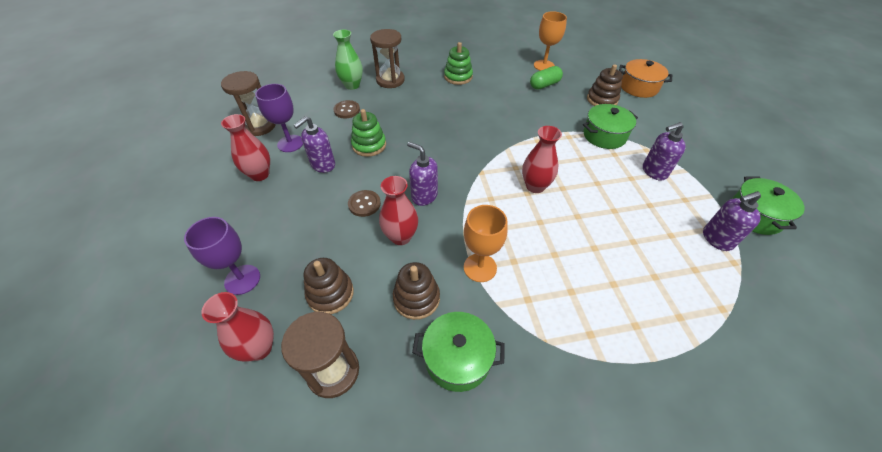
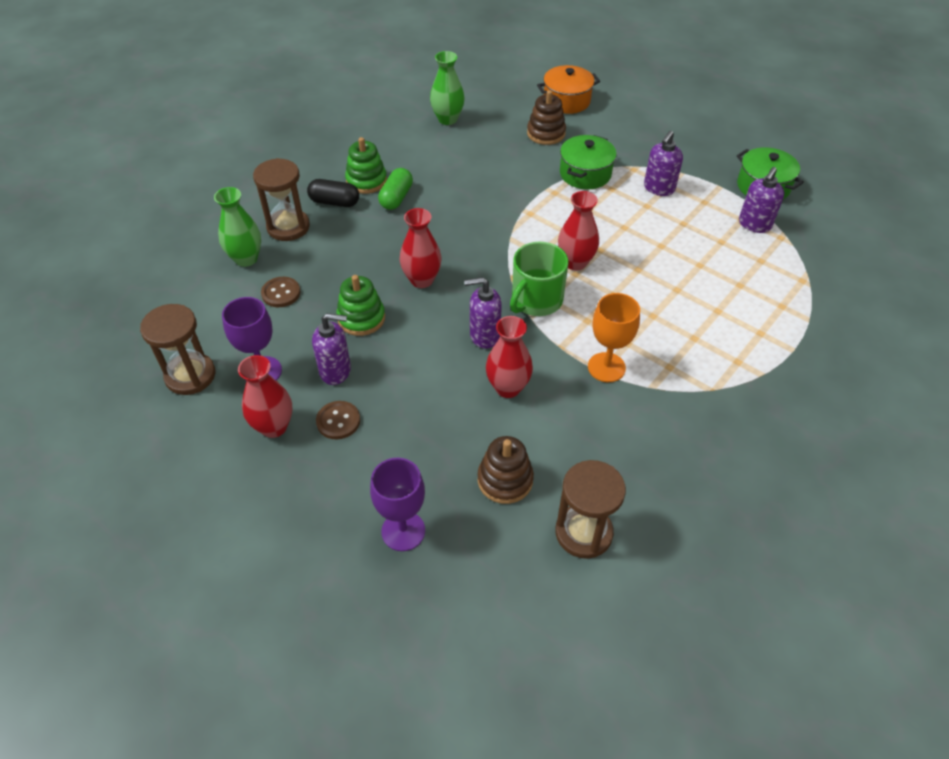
camera: 40 degrees left, 0 degrees up
(259, 348) = (498, 567): red vase -> red vase (422, 280)
(323, 165) = (336, 371): purple soap dispenser -> purple soap dispenser turned 90 degrees counterclockwise
(364, 204) = (434, 381): brown button -> brown button (338, 421)
(416, 298) = (583, 429): brown stacking toy -> none
(428, 79) = (334, 202): none -> black capsule
(457, 358) = (665, 449): green pot -> none
(481, 194) = (536, 300): none -> green mug
(544, 65) = (447, 119): orange goblet -> green vase
(544, 85) = (472, 144): green capsule -> green capsule (396, 198)

